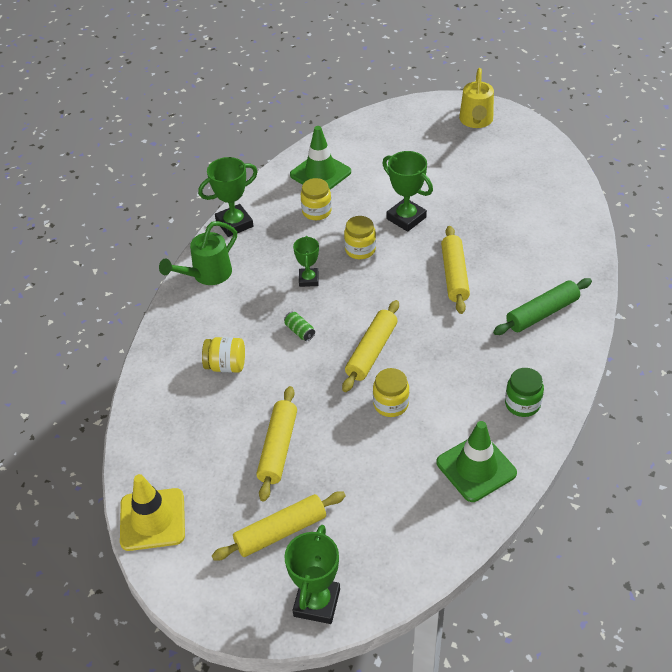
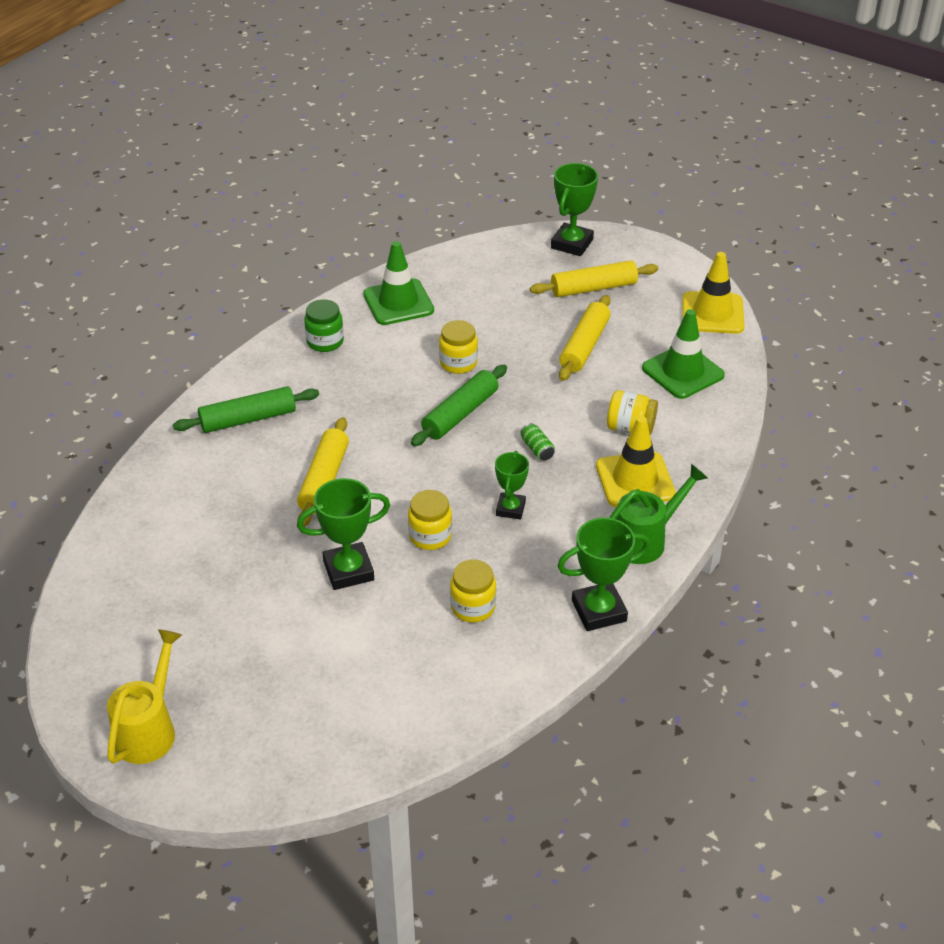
camera: 170 degrees left, 5 degrees down
(218, 319) = (635, 480): none -> yellow traffic cone
(320, 173) = (448, 675): green traffic cone -> green traffic cone (682, 372)
(371, 351) = (460, 414): yellow rolling pin -> green rolling pin
(406, 218) = (348, 570): green trophy -> green trophy turned 75 degrees counterclockwise

